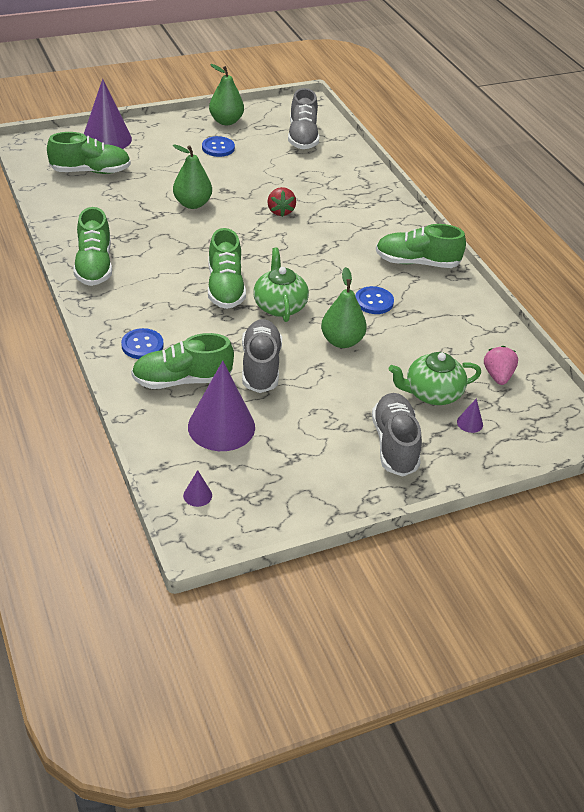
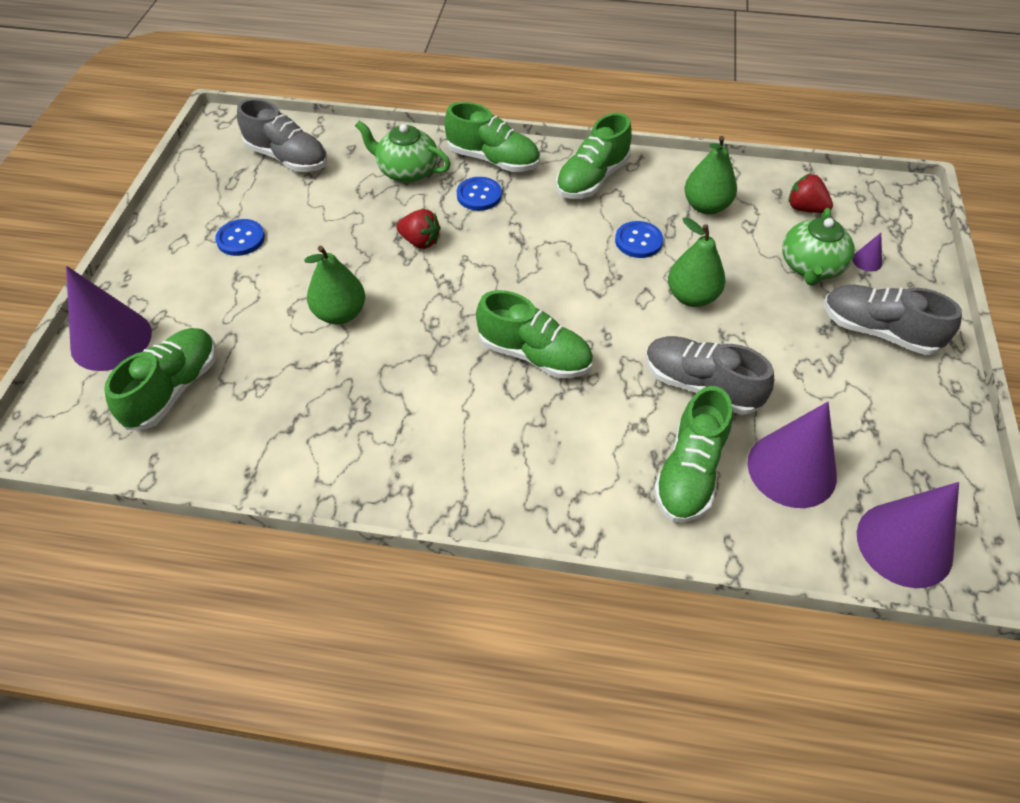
camera: 55 degrees left, 10 degrees up
(94, 266) = (398, 472): green shoe -> green shoe (493, 160)
(142, 345) = (600, 486): blue button -> blue button (479, 195)
(197, 495) = (904, 544): purple cone -> purple cone, size x2.49
(226, 121) = (190, 207): green pear -> green pear (706, 206)
(279, 306) = (599, 321): green teapot -> green teapot (407, 171)
(498, 376) = (805, 208): pink strawberry -> red strawberry

